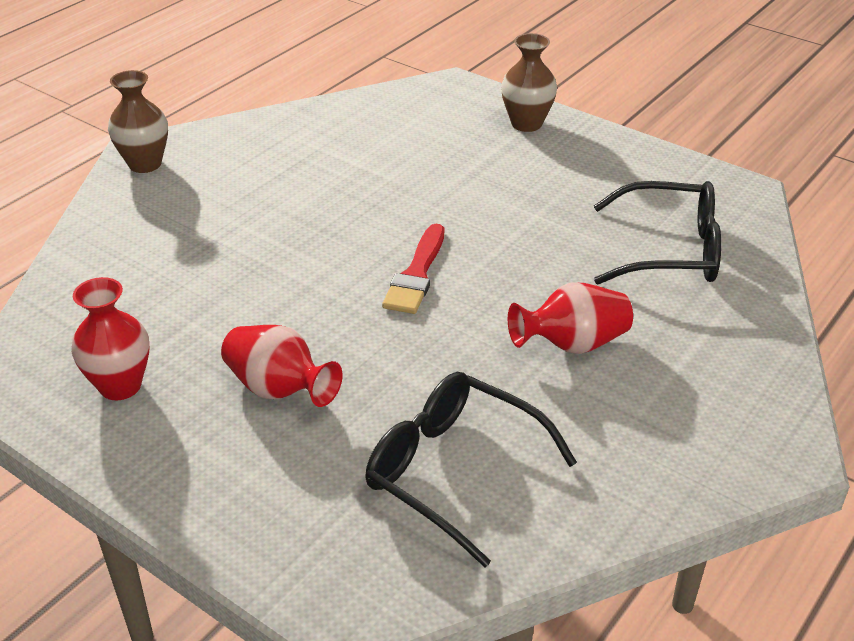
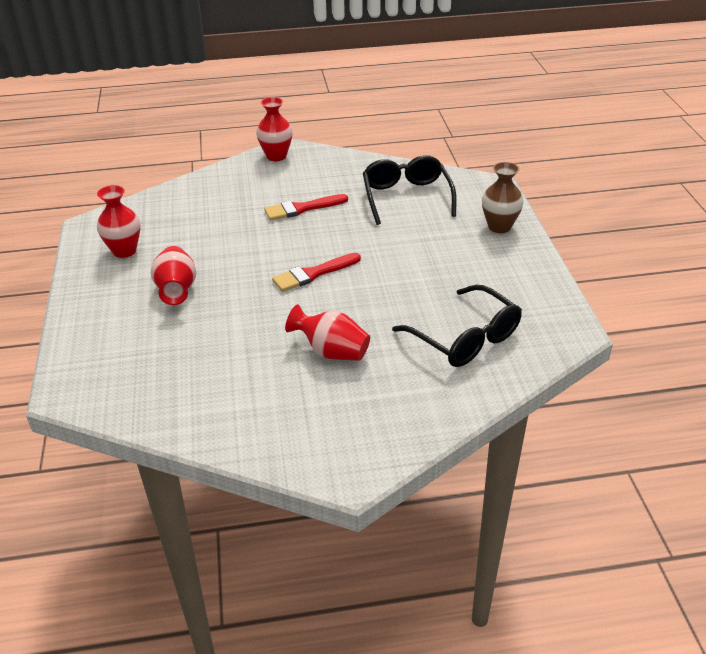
camera: 45 degrees right, 0 degrees up
(145, 164) = (276, 156): brown vase -> red vase
(282, 209) = (302, 208): none -> red brush
(453, 471) = (187, 371): black glasses -> black glasses (406, 197)

